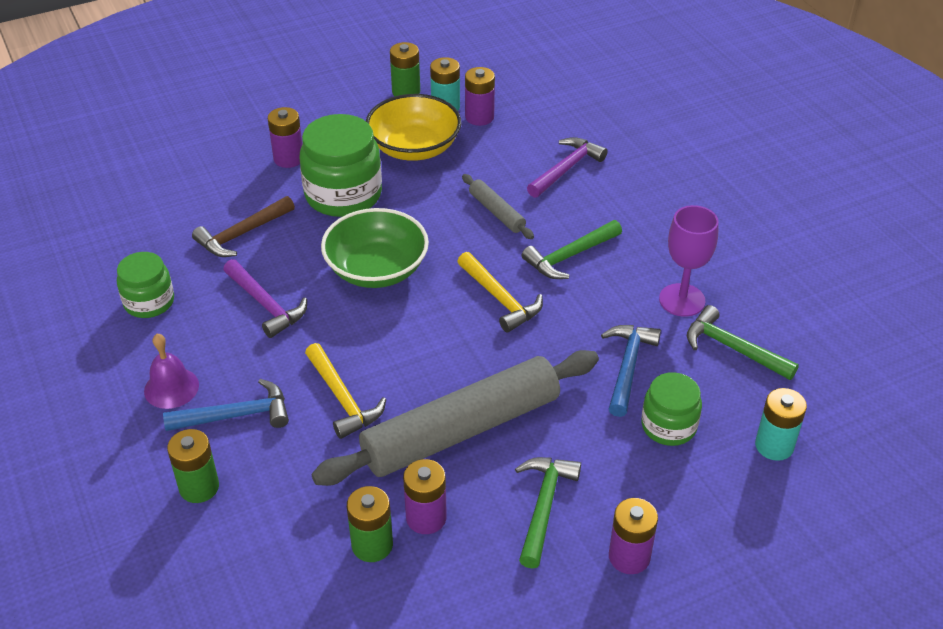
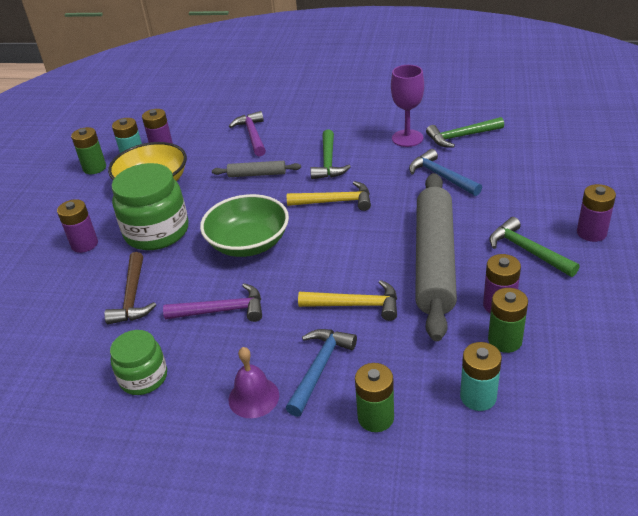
camera: 50 degrees left, 5 degrees down
(668, 426) = (501, 180): green jar -> none
(774, 446) = (545, 152): turquoise battery -> turquoise battery (478, 397)

